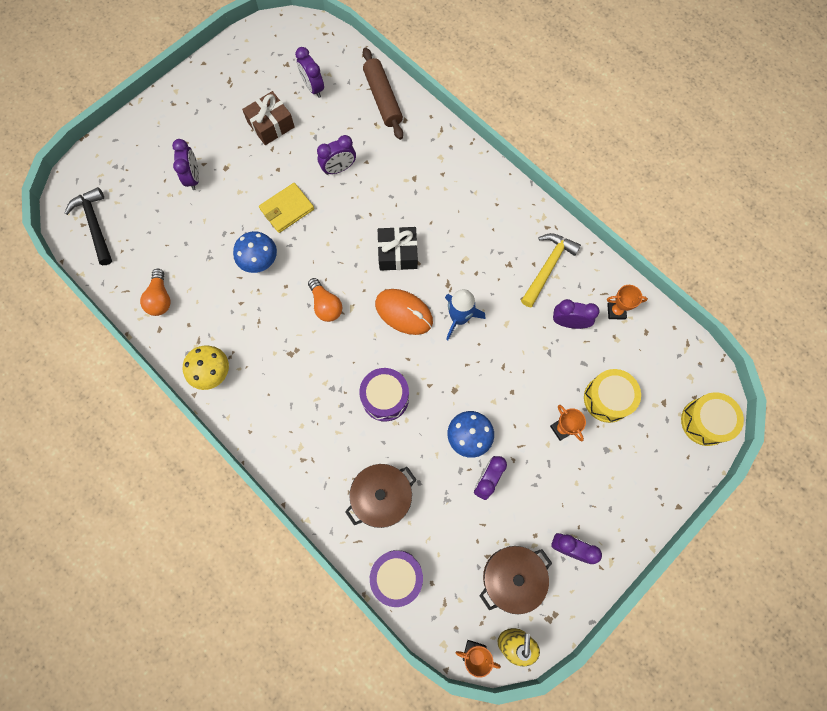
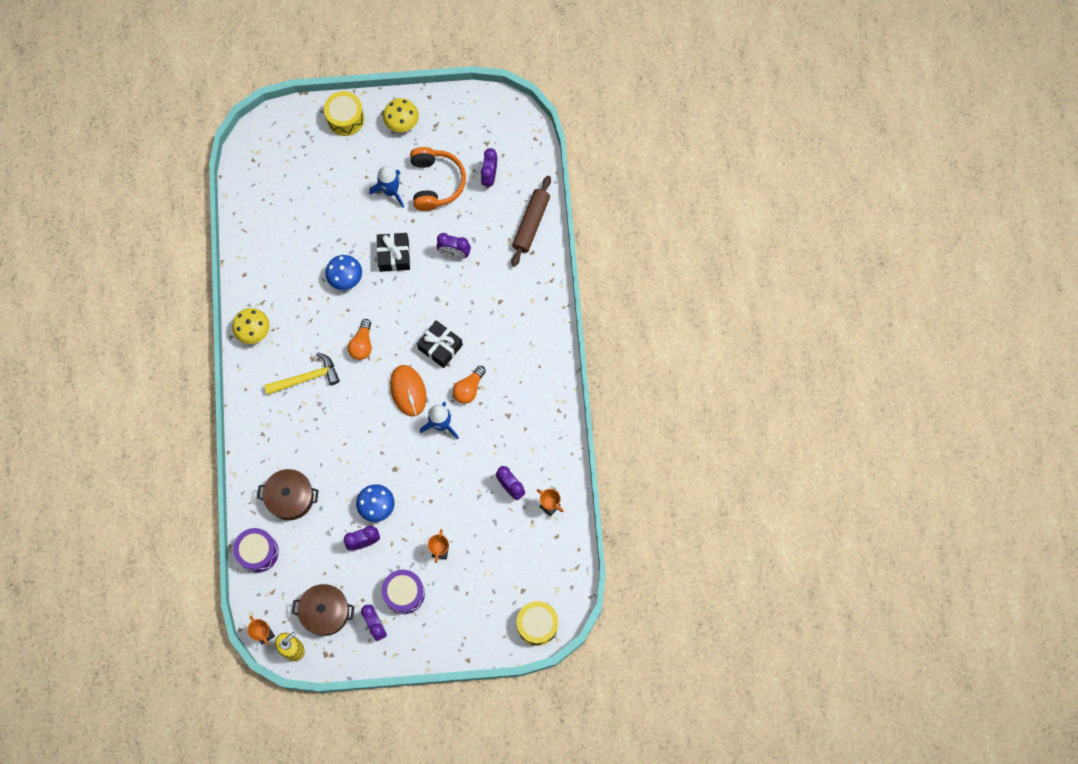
camera: 40 degrees right, 0 degrees up
(95, 225) = (261, 167): black hammer -> none
(160, 298) = (261, 253): orange light bulb -> orange light bulb (469, 388)
(193, 177) = (351, 182): purple clock -> none
(197, 99) = (402, 122): none -> yellow mushroom
(236, 159) = (390, 191): none -> blue rocket
(271, 125) = (436, 183): brown gift -> orange headphones
(287, 209) = (394, 255): yellow wallet -> black gift
(385, 398) = (346, 437): purple drum -> purple drum (404, 593)
(548, 267) = (532, 439): yellow hammer -> yellow hammer (306, 378)
(607, 399) = (487, 557): yellow drum -> yellow drum (345, 118)

